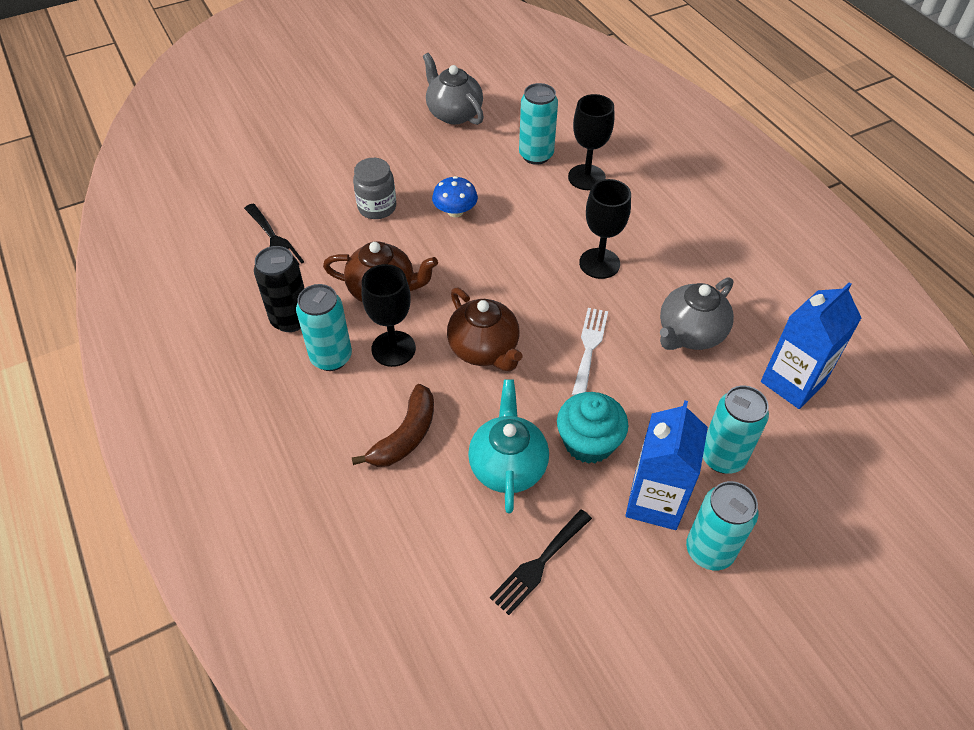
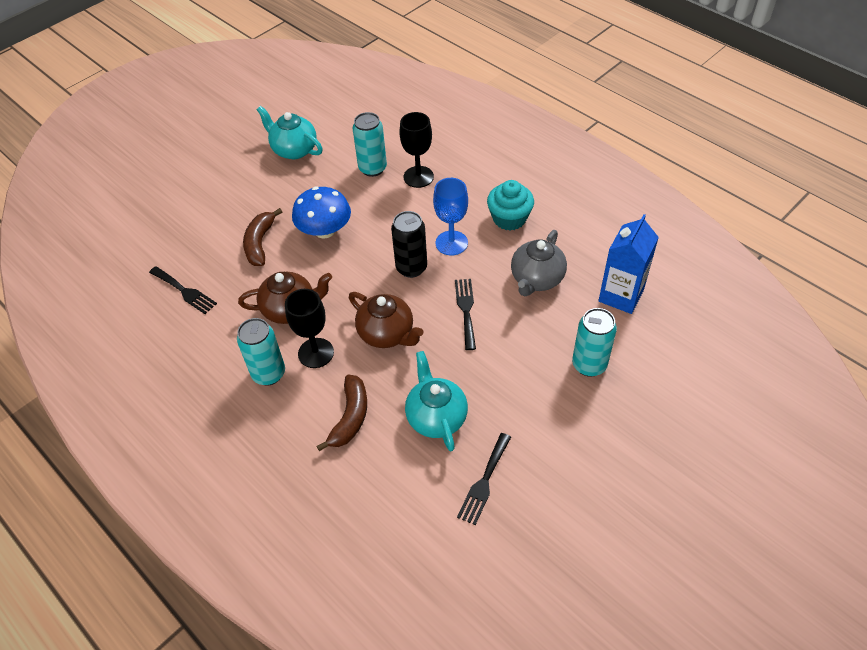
camera: 15 degrees left, 0 degrees up
(291, 319) = (224, 353): black can -> black can (411, 268)
(377, 207) = (260, 243): grey jar -> brown banana
(454, 113) = (294, 150): grey teapot -> turquoise teapot
(455, 211) = (324, 230): blue mushroom -> blue mushroom, size x1.56
(588, 442) = (489, 382): turquoise cupcake -> turquoise cupcake (509, 218)
(589, 347) = (466, 310): white fork -> black fork
(599, 263) = (451, 243): black goblet -> blue goblet
(655, 501) = (552, 411): blue carton -> none
(709, 550) = (601, 434): turquoise can -> none

